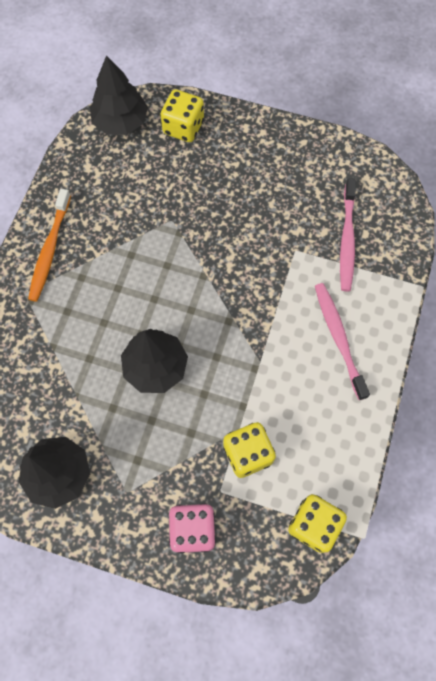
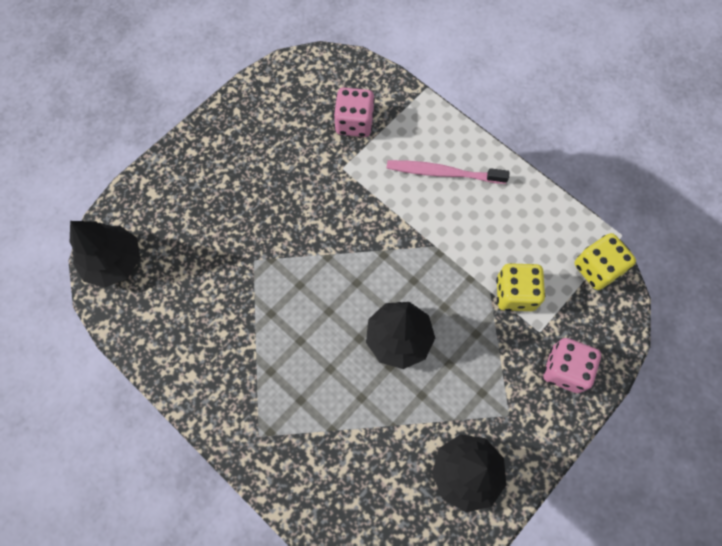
camera: 65 degrees left, 0 degrees up
(50, 250) = (223, 391): orange toothbrush -> none
(183, 127) = (157, 206): yellow dice -> none
(347, 240) = (354, 123): pink toothbrush -> pink dice

